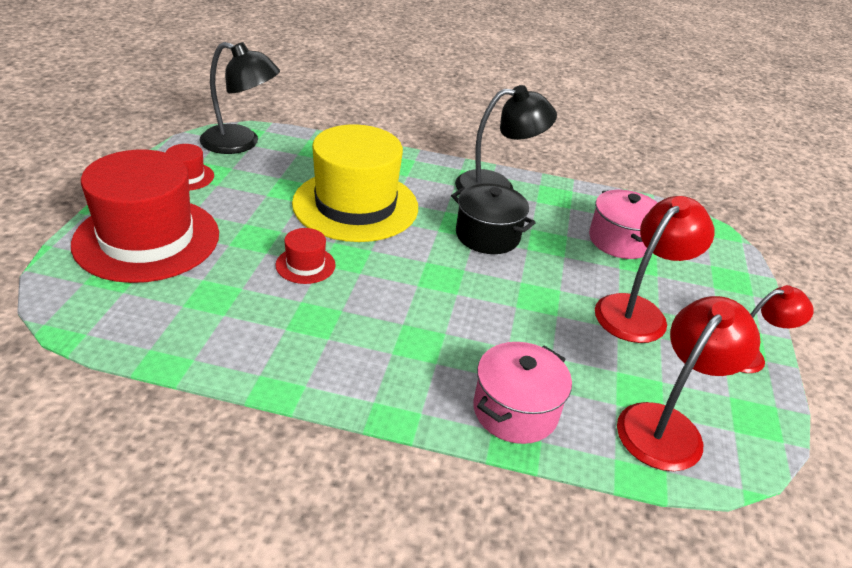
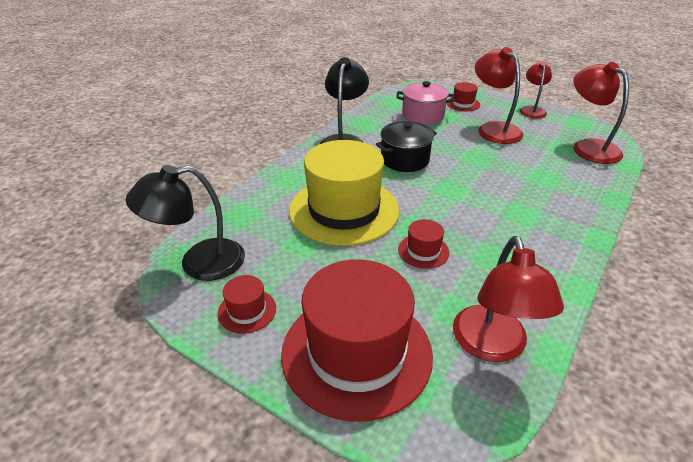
camera: 65 degrees left, 0 degrees up
(167, 321) = (492, 346): none -> red lamp
(241, 143) = (199, 263): black lamp -> black lamp turned 150 degrees counterclockwise
(515, 411) = (584, 191): pink pot -> none
(695, 276) = (463, 104): none -> red hat

